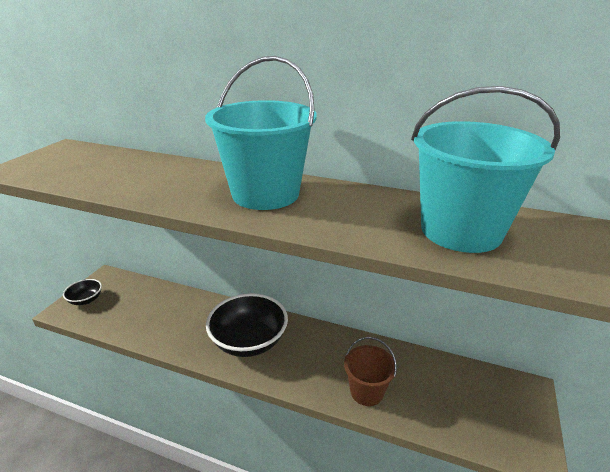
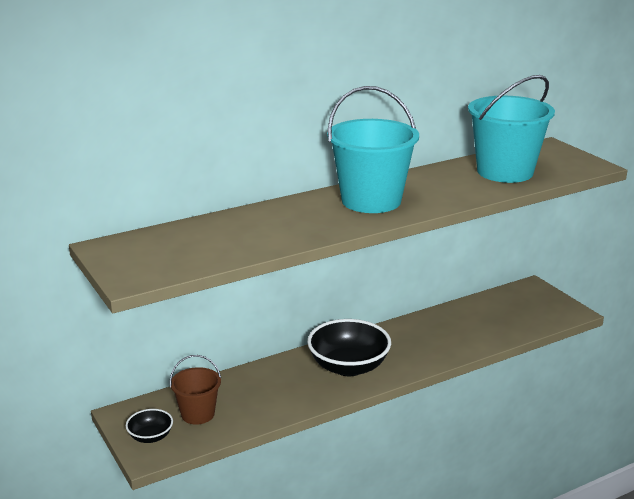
camera: 50 degrees left, 5 degrees down
(366, 391) = (465, 341): brown bucket -> brown bucket (198, 414)

